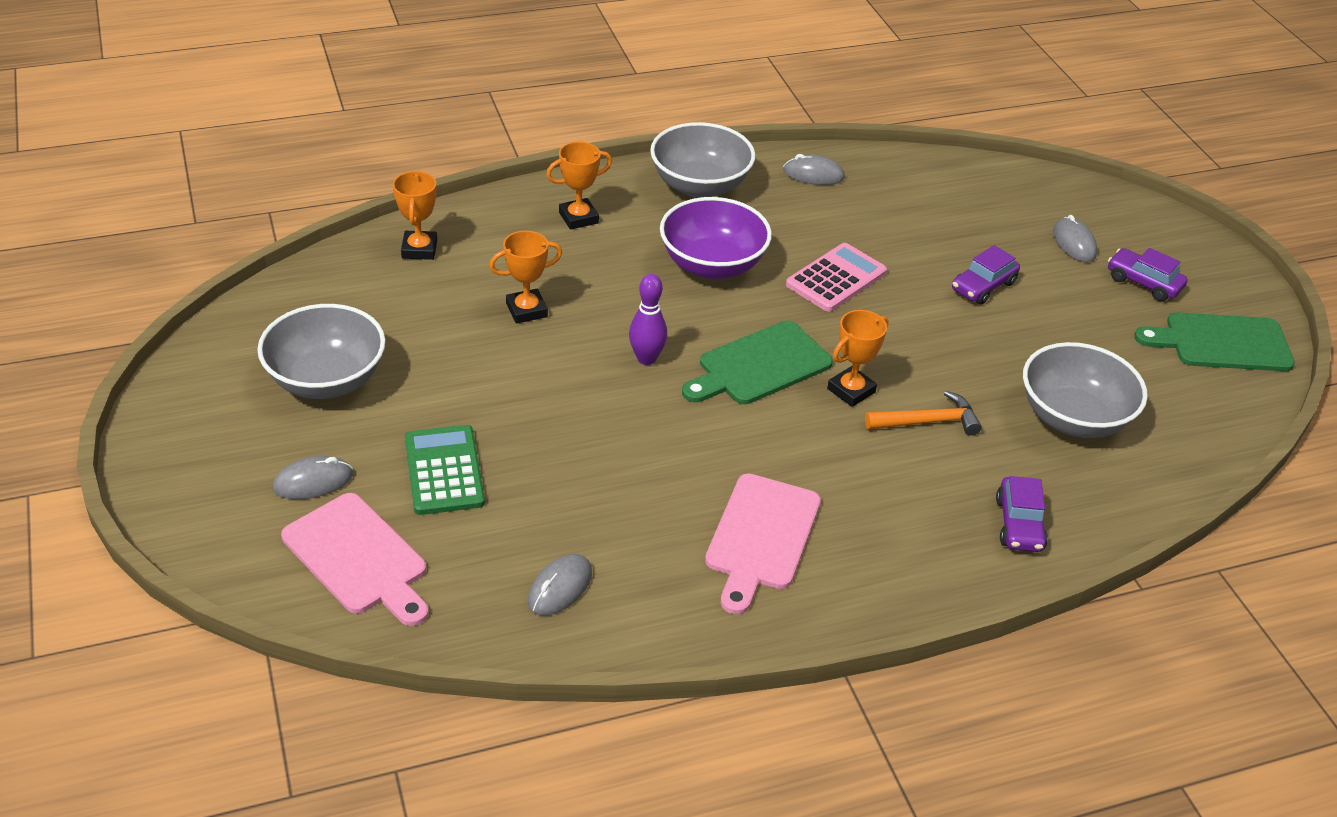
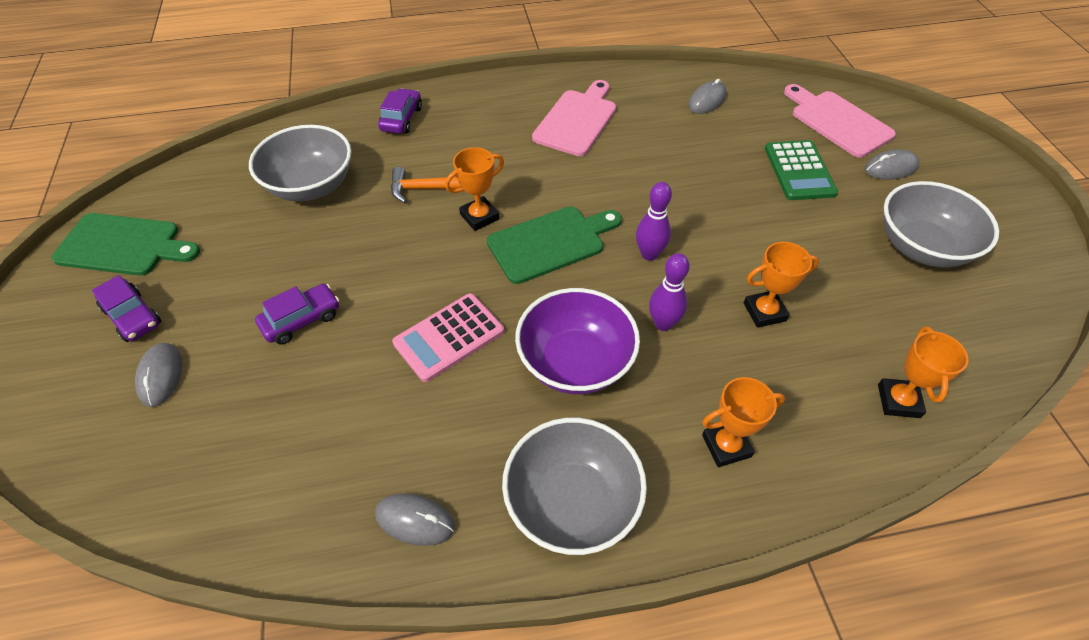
camera: 170 degrees left, 10 degrees up
(631, 297) = (663, 324): none -> purple bowling pin

